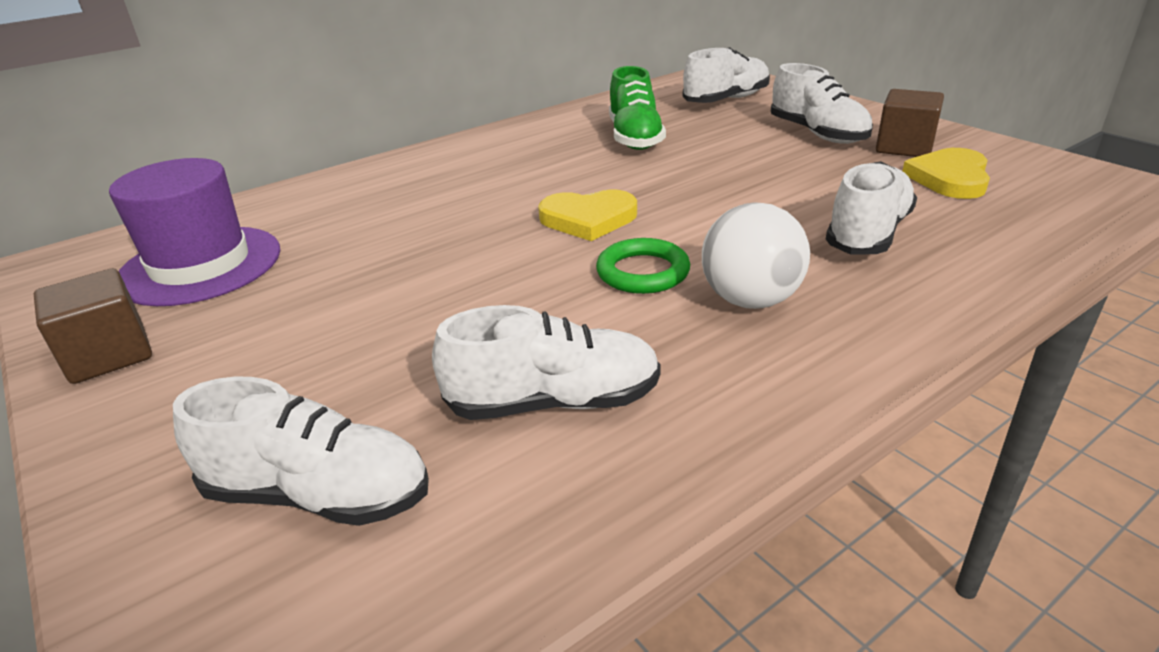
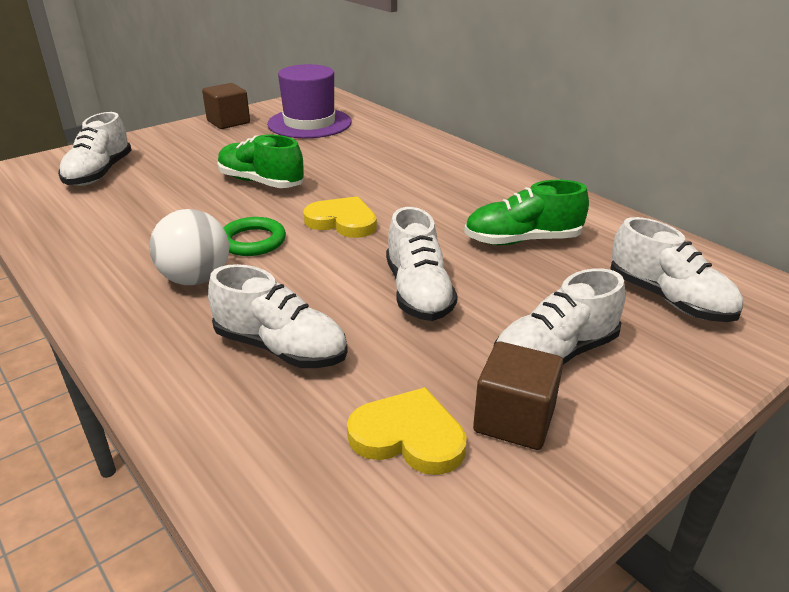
camera: 85 degrees right, 0 degrees up
(446, 286) = (261, 182): none -> green shoe
(553, 402) = (127, 216): white shoe -> white shoe (418, 292)
(588, 219) = (342, 221): yellow heart -> yellow heart turned 120 degrees clockwise

